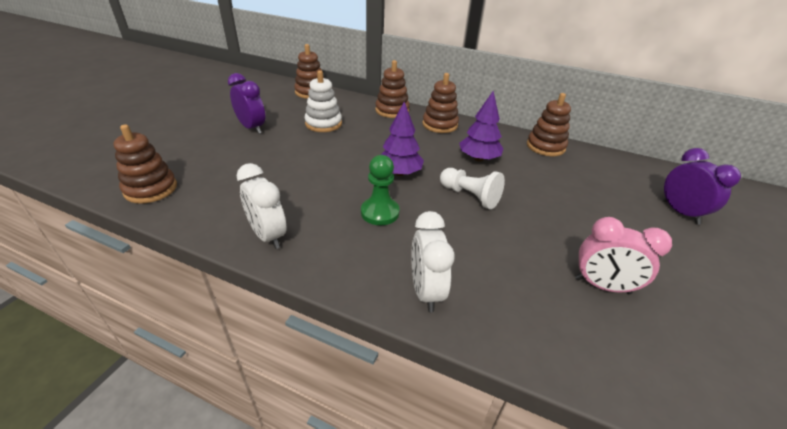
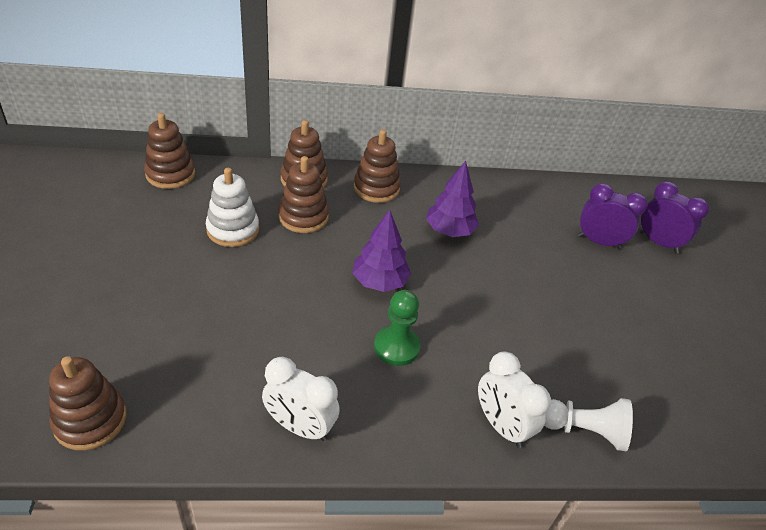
camera: 30 degrees left, 5 degrees up
(252, 128) = (140, 267): purple clock -> purple clock (599, 242)
(470, 196) = (471, 289): white pawn -> white pawn (584, 430)
(545, 147) = (505, 190): brown stacking toy -> brown stacking toy (303, 217)
(602, 286) = (636, 355): pink clock -> none

